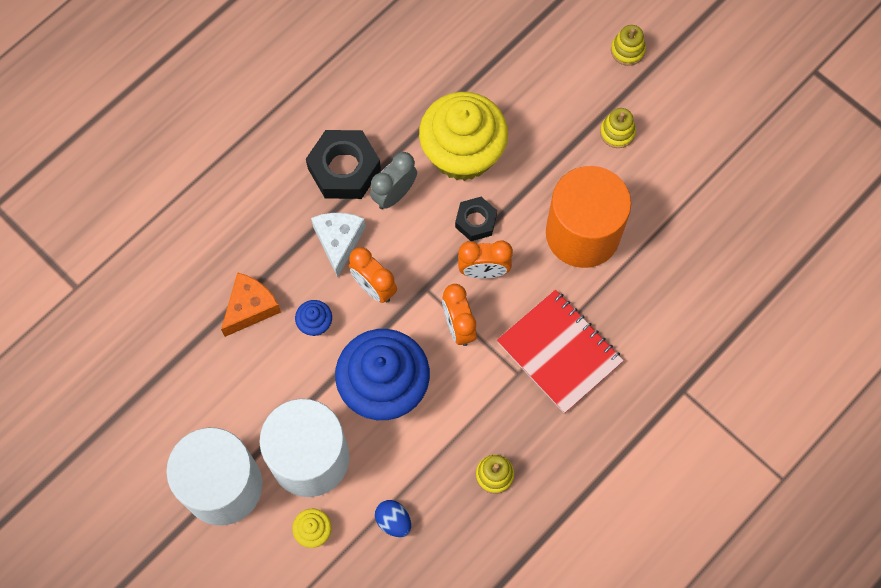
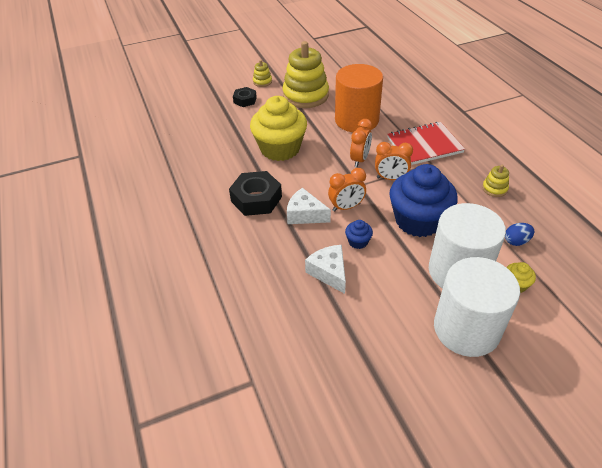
camera: 65 degrees left, 25 degrees down
(250, 307) = (329, 272): orange cheese -> white cheese
(394, 194) = (288, 182): grey clock -> none
(476, 221) = (326, 155): black nut -> black nut (245, 100)
(617, 132) = (305, 95): yellow stacking toy -> yellow stacking toy, size x2.31

